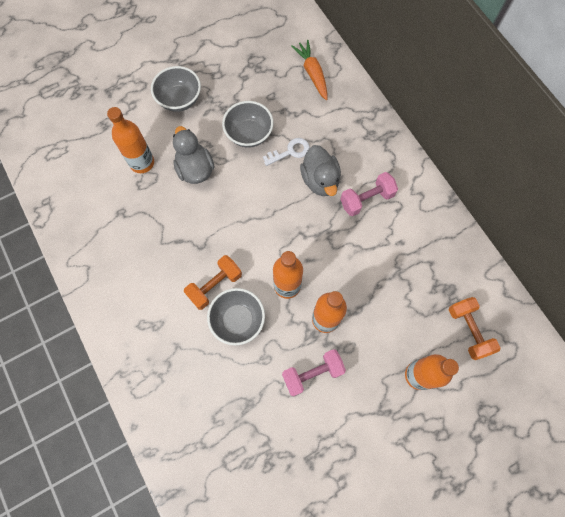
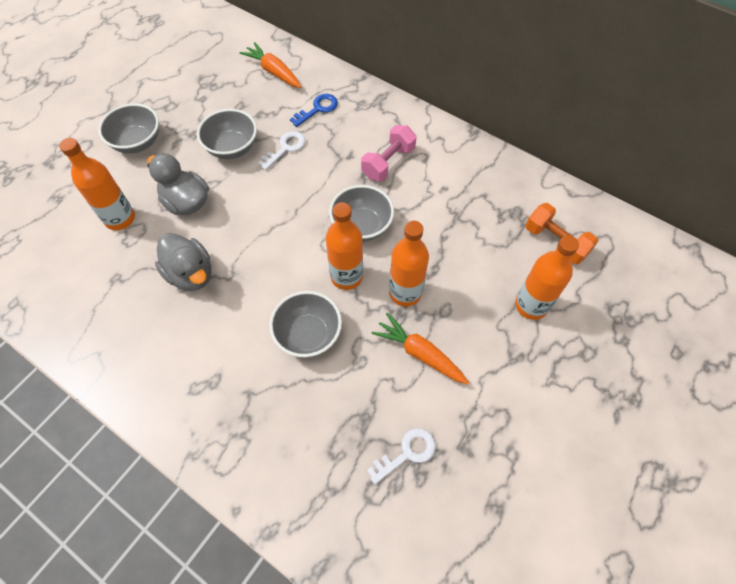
camera: 25 degrees left, 10 degrees down
(215, 285) = (264, 310): orange dumbbell -> none
(266, 444) = (407, 453): none -> white key
(312, 373) = (420, 353): pink dumbbell -> orange carrot
(318, 247) = (362, 226): none -> grey bowl
(320, 180) = (331, 163): grey duck -> grey duck (191, 274)
(332, 124) = (318, 109): none -> blue key

